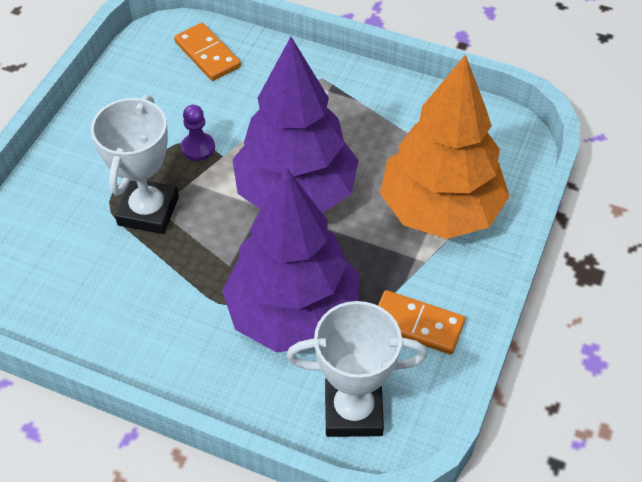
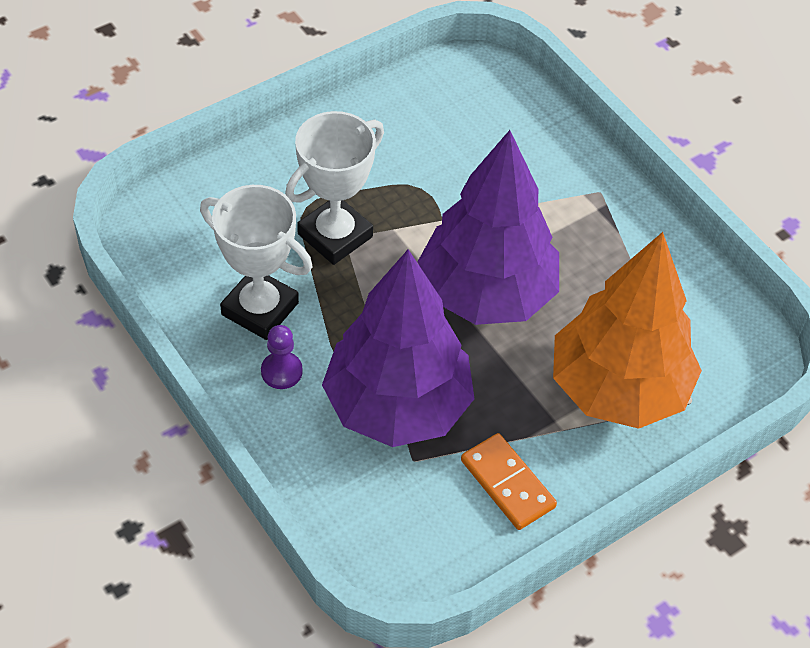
camera: 30 degrees right, 0 degrees up
(198, 148) = (425, 199): purple pawn -> purple pawn (281, 371)
(207, 54) = (503, 110): orange domino -> none
(353, 410) = (386, 525): white trophy -> white trophy (260, 309)

